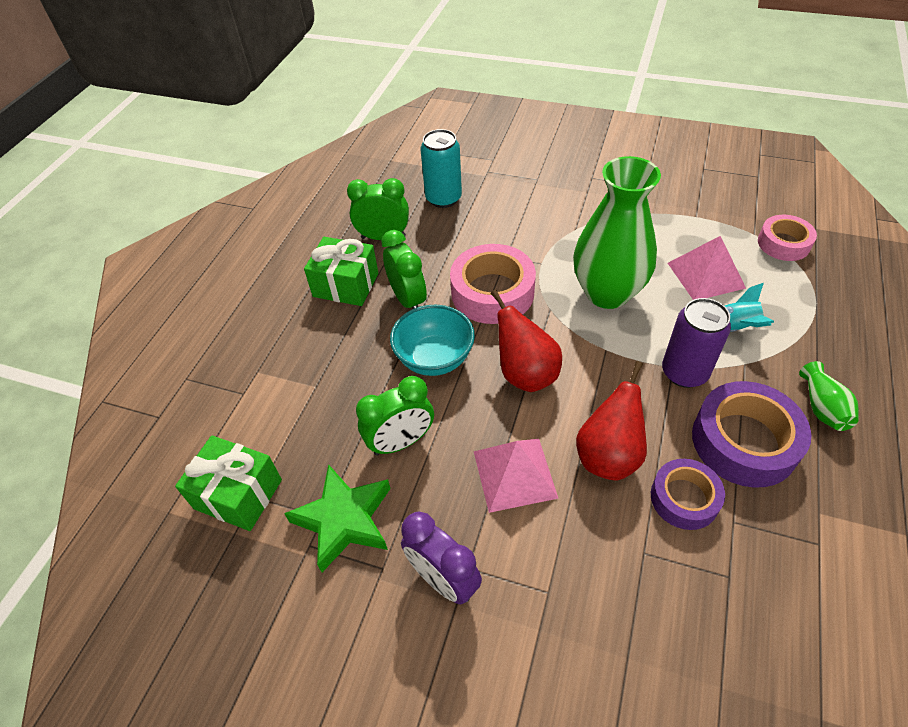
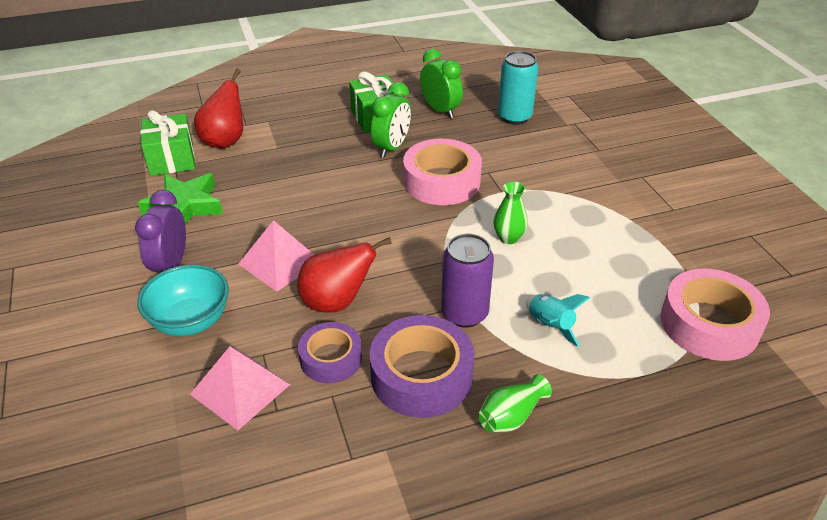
camera: 50 degrees right, 10 degrees down
(401, 442) = (263, 201): green clock -> none
(434, 358) = (349, 183): turquoise bowl -> turquoise bowl (191, 321)
(525, 374) = (376, 230): red pear -> red pear (225, 141)
(607, 293) = (508, 238): green vase -> green vase, size x0.44
(706, 275) = (599, 287): pink pyramid -> pink pyramid (240, 389)
(783, 243) = (709, 324): pink tape -> pink tape, size x1.61

